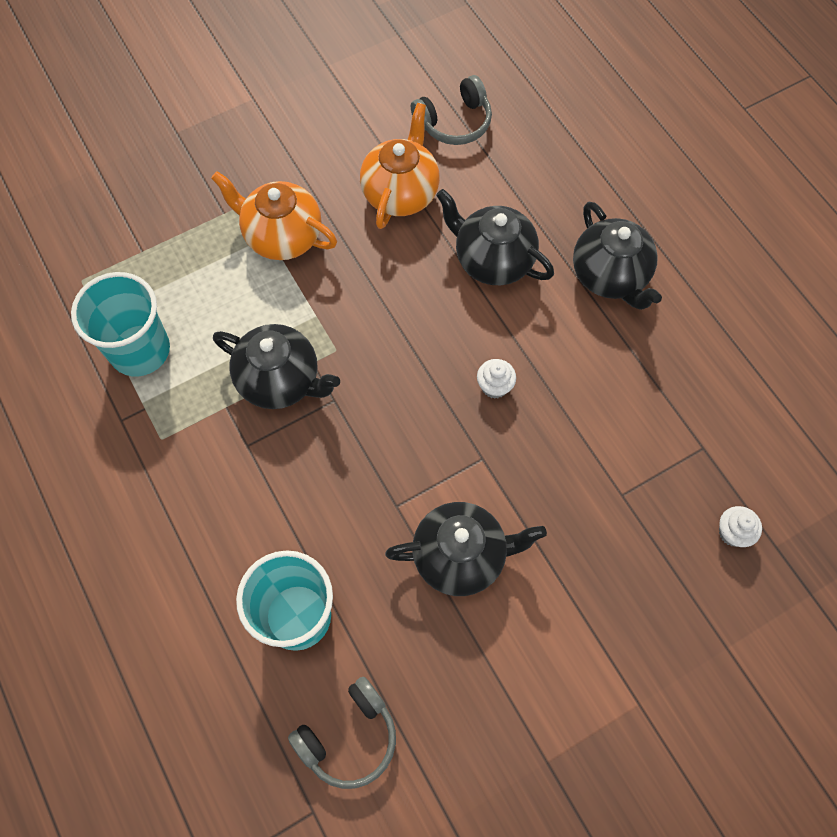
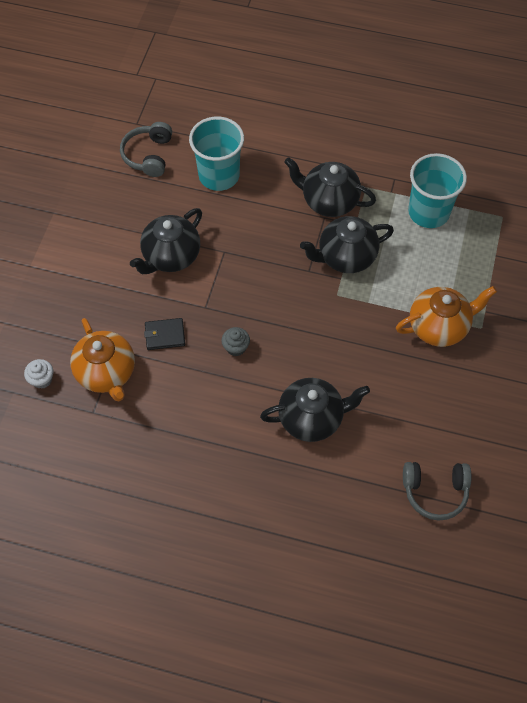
camera: 135 degrees right, 5 degrees down
(401, 193) = (409, 412): orange teapot -> orange teapot (106, 373)
(454, 122) = (435, 492): grey headphones -> grey headphones turned 105 degrees counterclockwise
(494, 386) = (236, 347): white cupcake -> grey cupcake
(555, 465) = (165, 335): none -> black wallet
(610, 276) = (235, 471): black teapot -> black teapot (329, 201)

